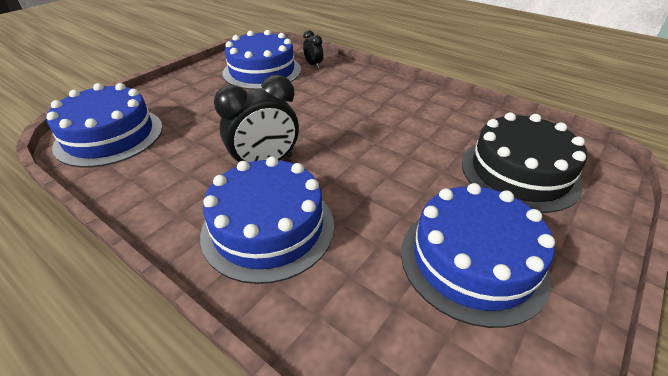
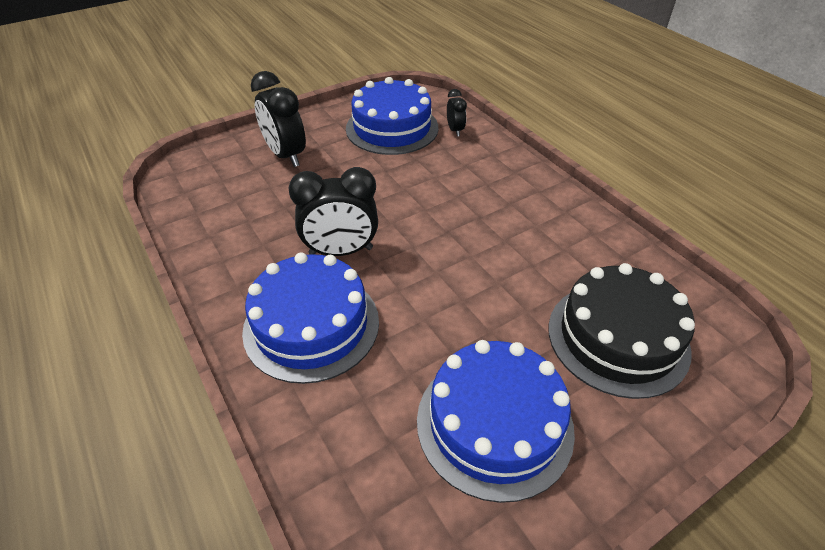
camera: 20 degrees right, 5 degrees up
(109, 136) = (208, 181): blue cake -> none
(178, 104) = (286, 155): none -> black clock

